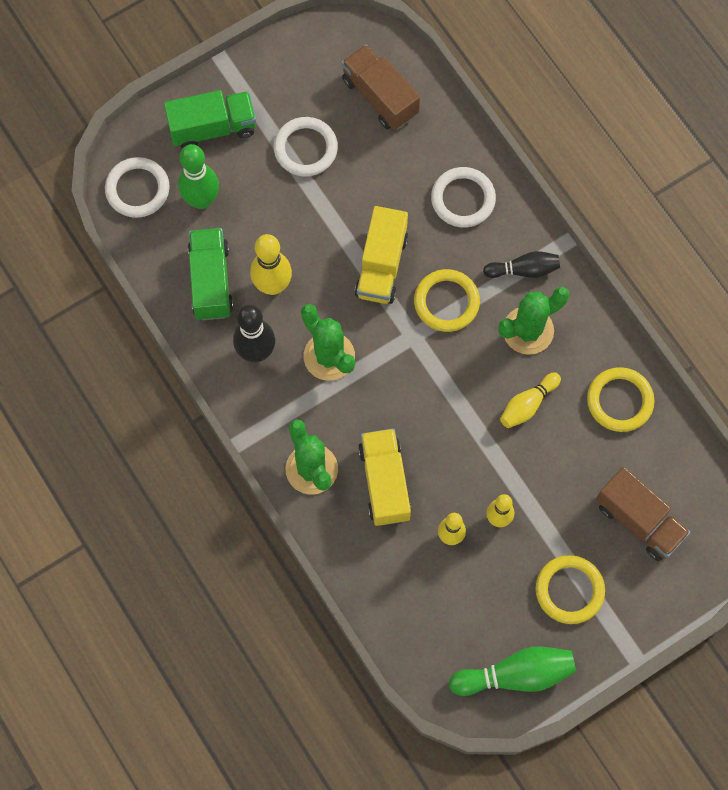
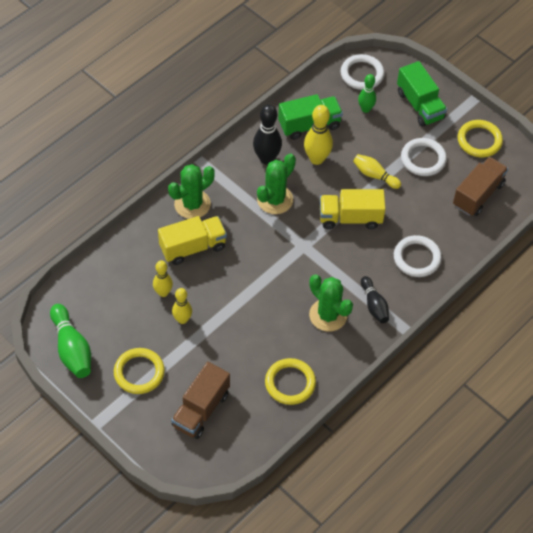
camera: 75 degrees right, 15 degrees down
(201, 200) = (365, 109): green bowling pin -> green bowling pin, size x0.65
(446, 302) = (335, 261): yellow ring -> yellow ring (479, 140)
(527, 404) = (271, 324): yellow bowling pin -> yellow bowling pin (374, 175)

